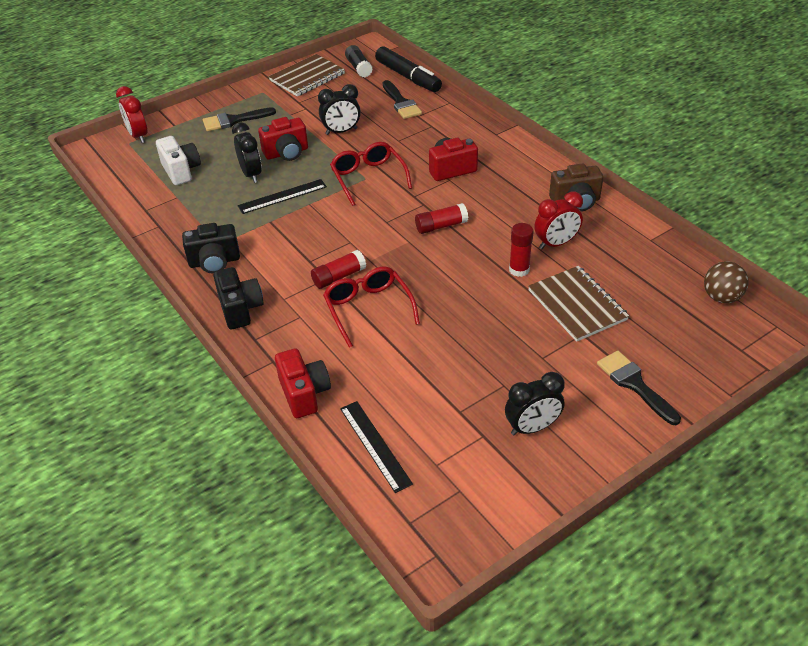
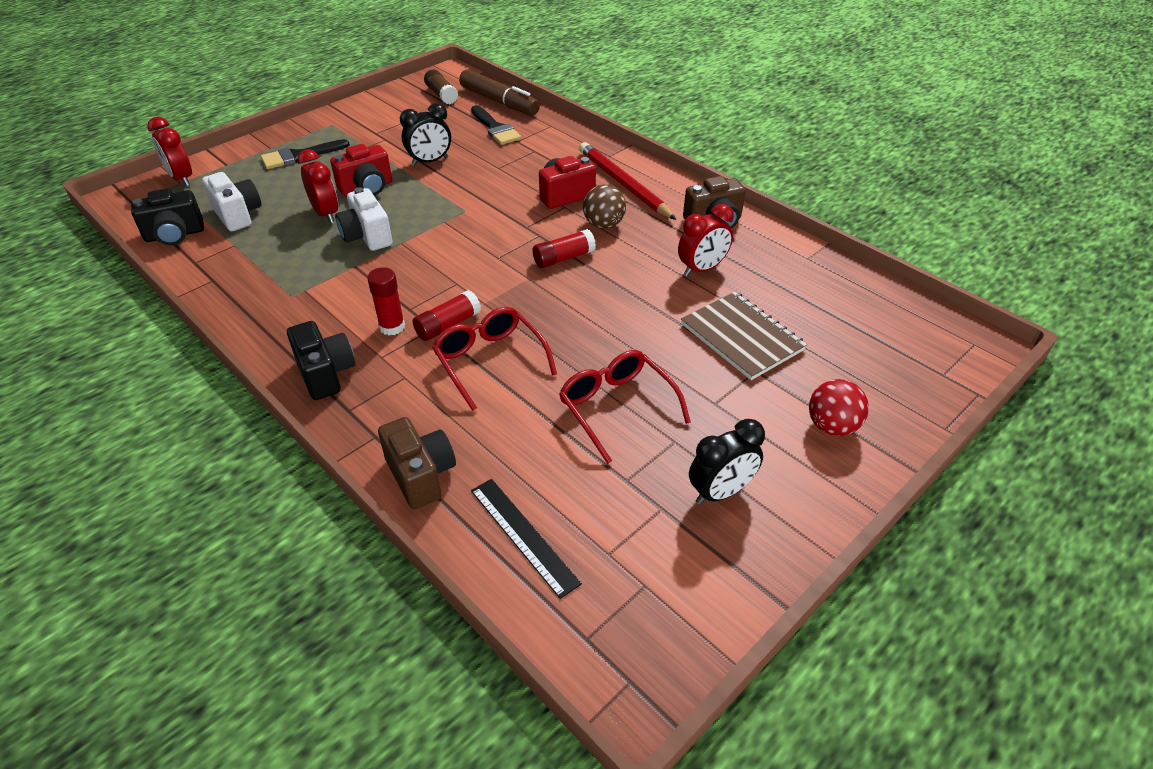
camera: 10 degrees left, 0 degrees up
(214, 262) = (288, 318): black camera -> black camera (175, 235)
(251, 174) = (326, 214): black clock -> red clock
(282, 196) = (367, 236): black ruler -> white camera
(304, 393) = (421, 475): red camera -> brown camera
(307, 77) = (383, 107): brown notebook -> none
(359, 68) = (441, 95): black glue stick -> brown glue stick
(368, 178) = (468, 210): red glasses -> red glasses (616, 407)
(408, 77) = (499, 101): black marker -> brown marker
(504, 162) = (624, 184): none -> red pencil
(519, 269) = (665, 301): red glue stick -> red glue stick (392, 327)
(634, 384) = (832, 426): black brush -> red ball
(721, 297) = (903, 316): brown ball -> brown ball (603, 224)

